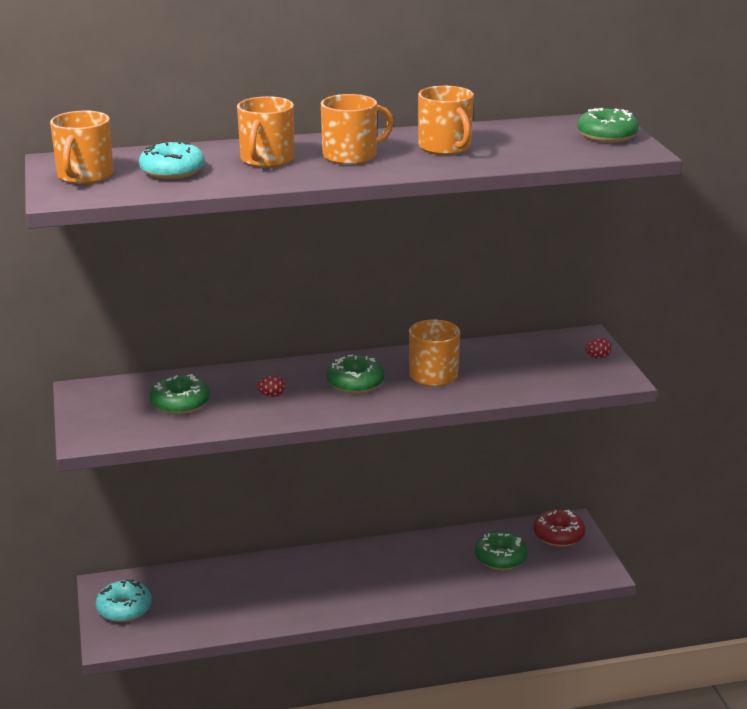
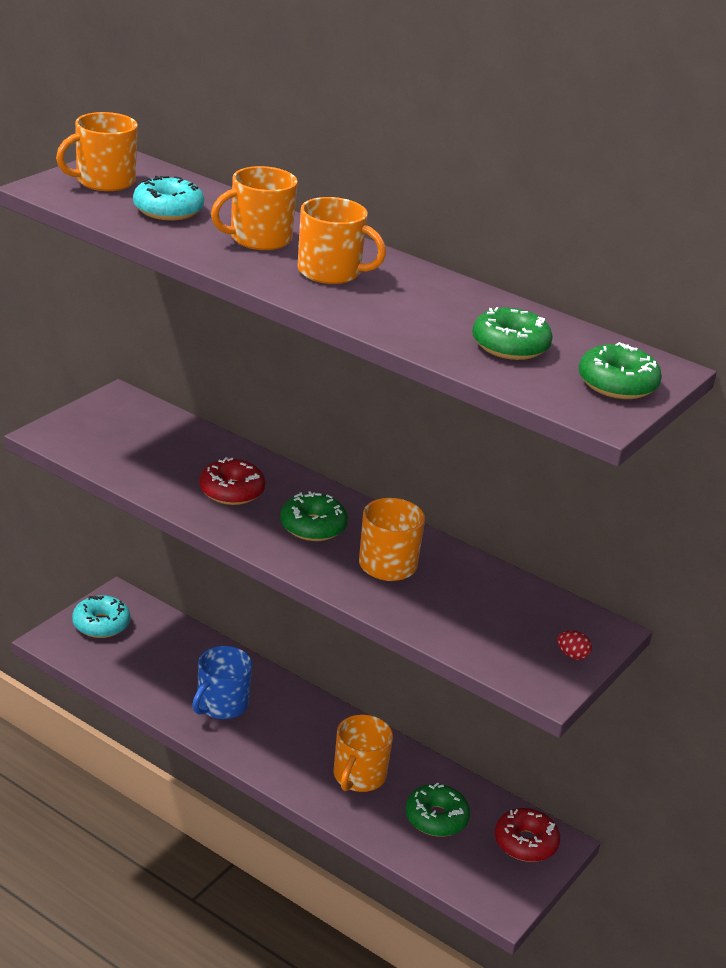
camera: 45 degrees right, 5 degrees up
(180, 403) = (158, 452): green donut -> green donut (510, 346)
(271, 395) = (231, 491): red egg -> red donut
(286, 594) = (221, 705): none -> blue mug
(445, 147) = (430, 309): orange mug -> orange mug (358, 776)

